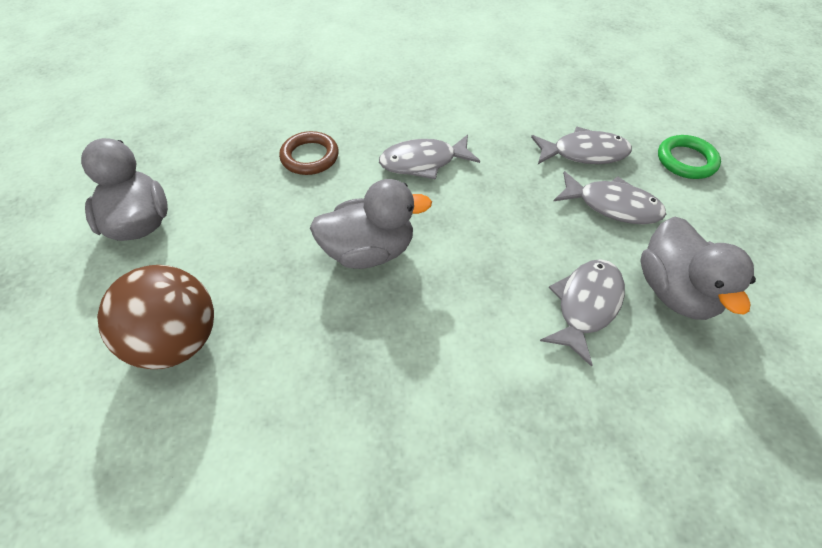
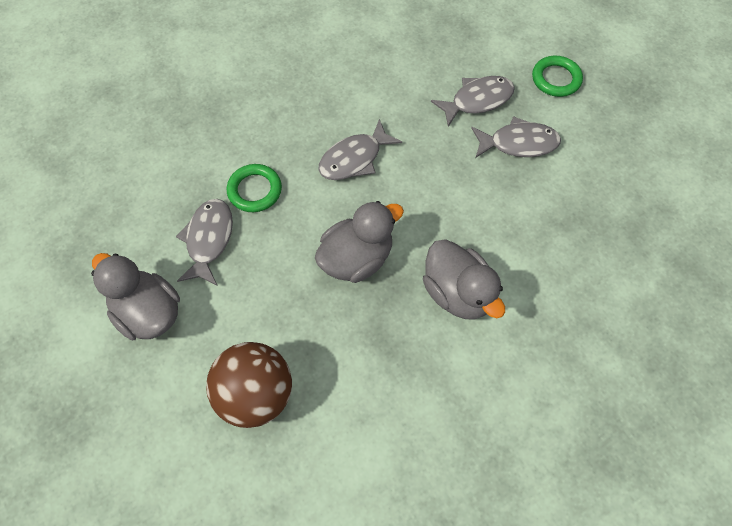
camera: 25 degrees left, 10 degrees up
(310, 157) = (255, 190): brown ring -> green ring
(586, 305) = (534, 237): grey fish -> grey fish (209, 240)
(675, 291) = (588, 200): grey duck -> grey duck (457, 293)

